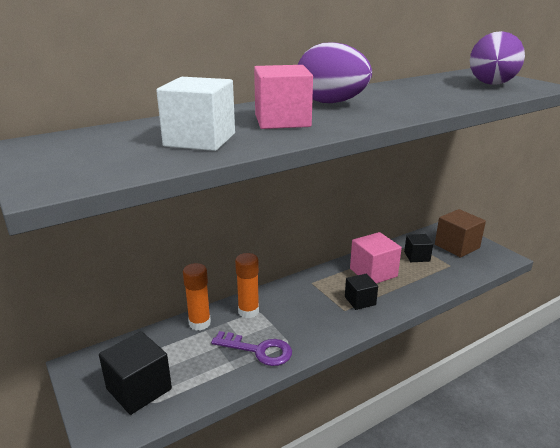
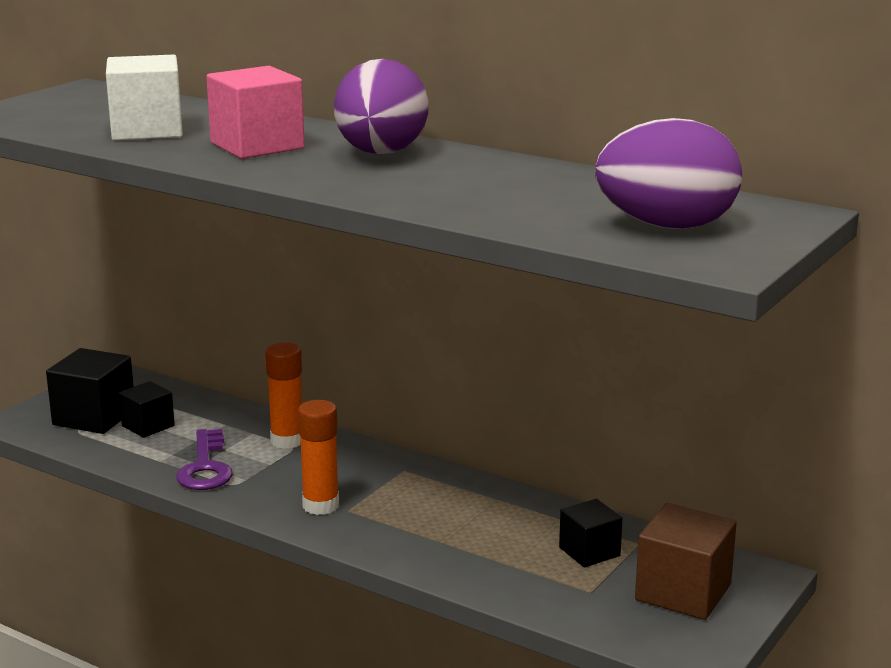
camera: 65 degrees right, 5 degrees down
(199, 323) = (236, 416): orange glue stick -> orange glue stick (320, 505)
(360, 301) = (384, 518): black cube -> black cube (148, 426)
(373, 272) = (485, 517): pink cube -> none

